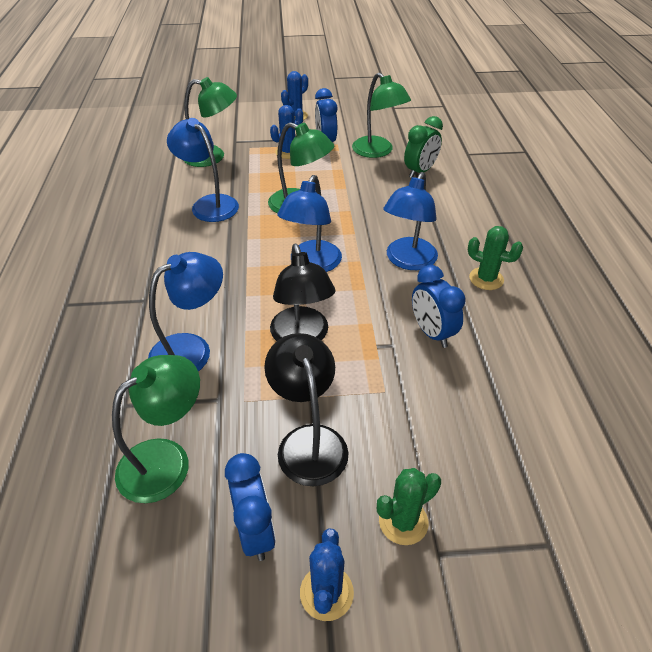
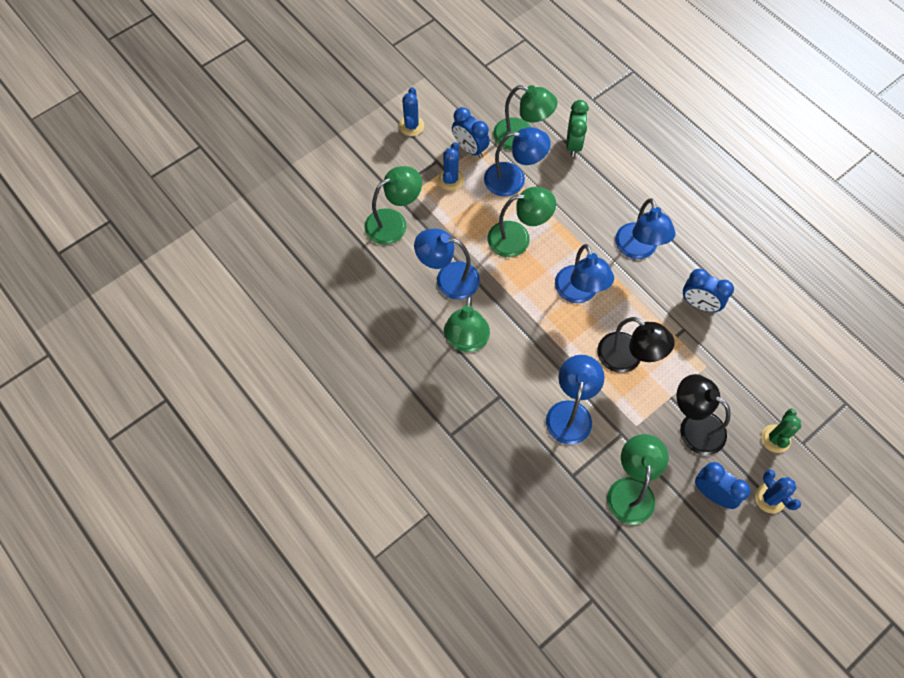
camera: 35 degrees left, 20 degrees up
(169, 248) = (466, 341): none -> green lamp
(340, 171) = (513, 179): none -> blue lamp
(486, 279) = (698, 235): green cactus -> none

